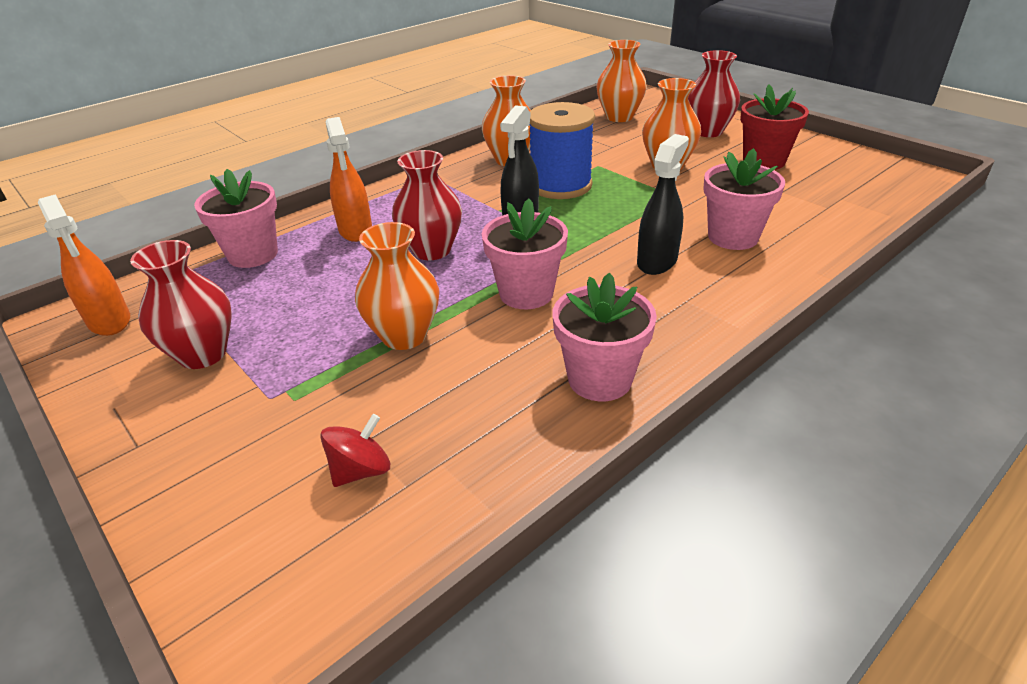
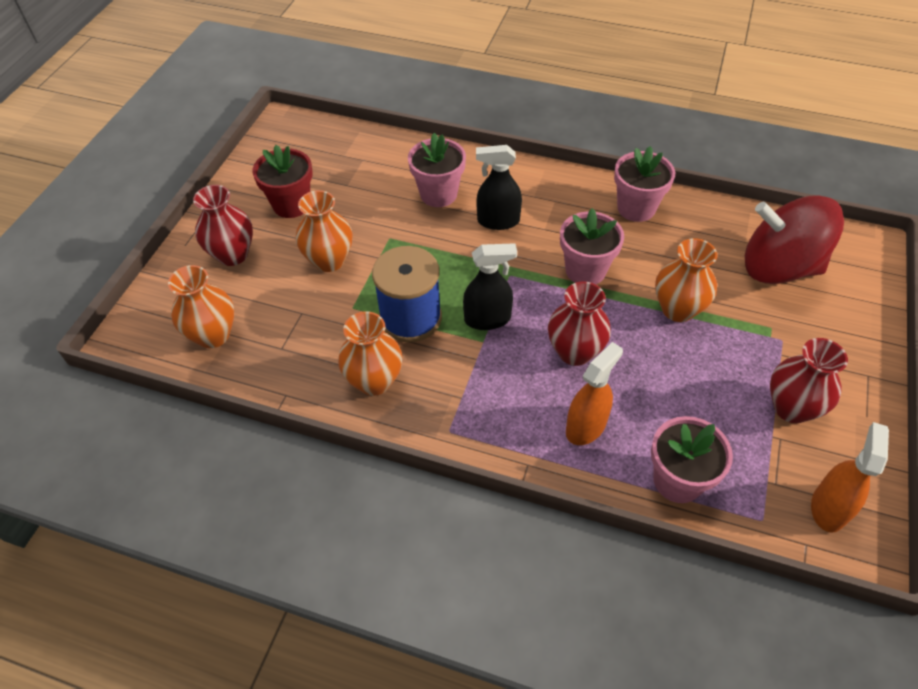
camera: 120 degrees left, 15 degrees up
(361, 470) = (779, 267): red spinning top -> red spinning top, size x2.39

